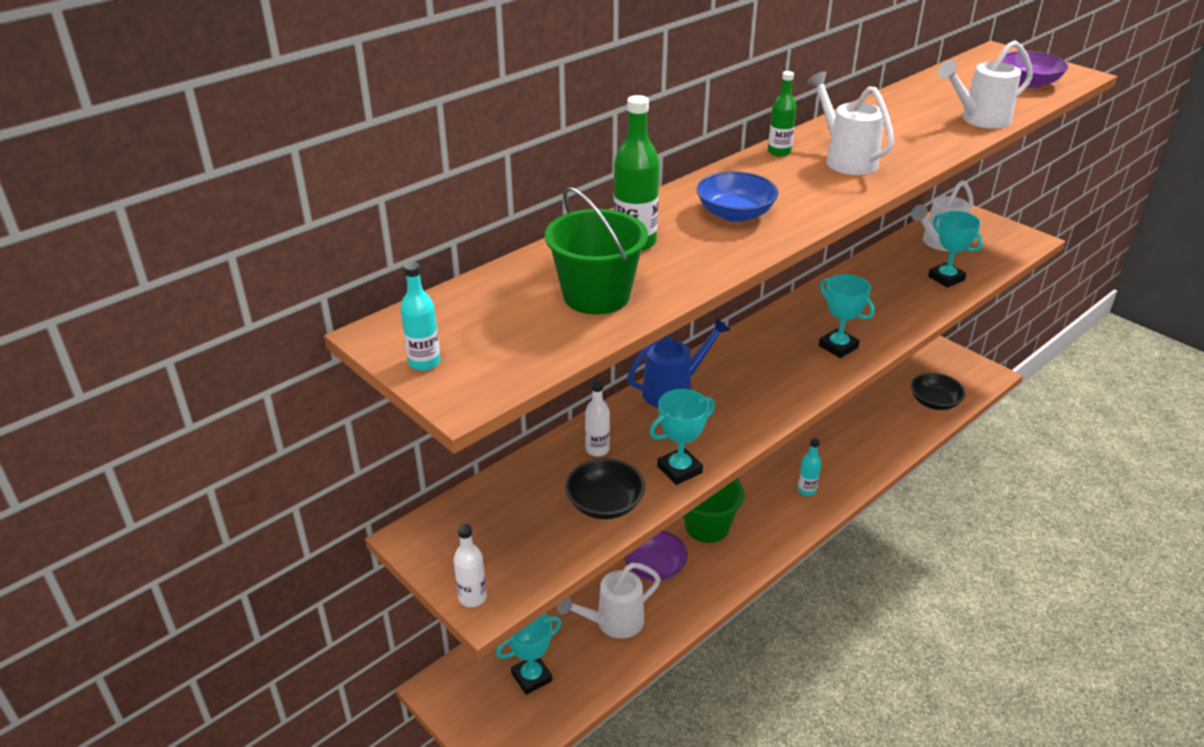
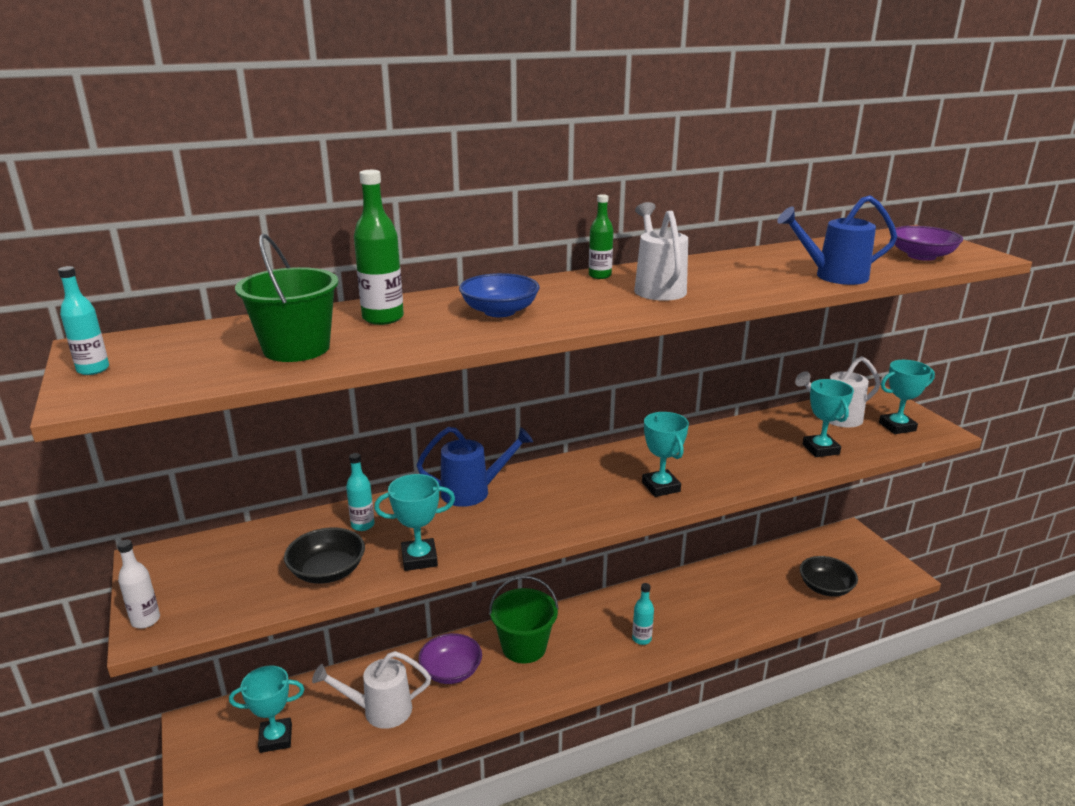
camera: 20 degrees right, 10 degrees down
(597, 449) = (363, 525): white bottle -> turquoise bottle
(979, 120) = (834, 276): white watering can -> blue watering can
(993, 242) = (897, 427): none -> turquoise trophy

